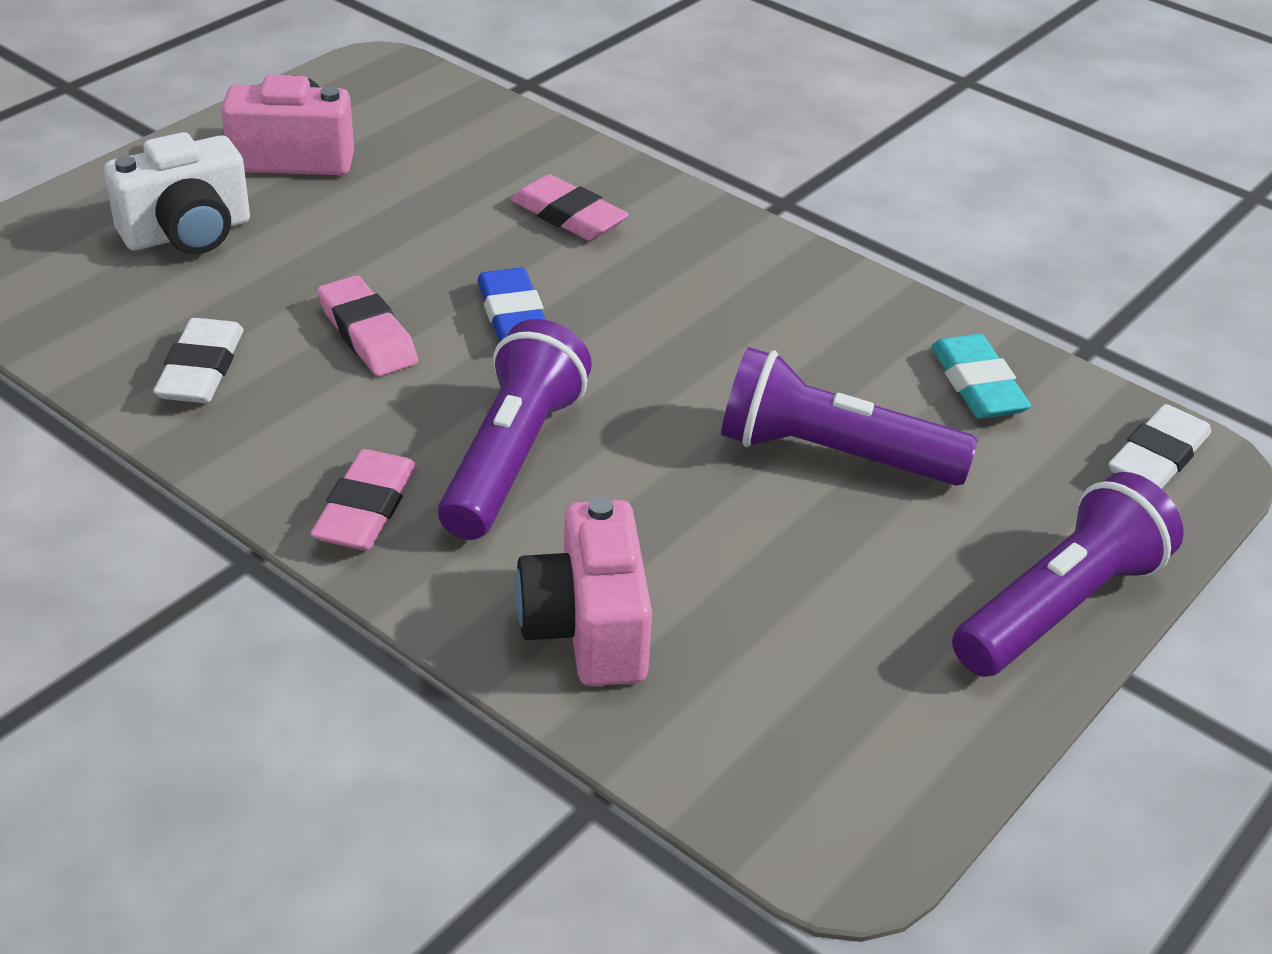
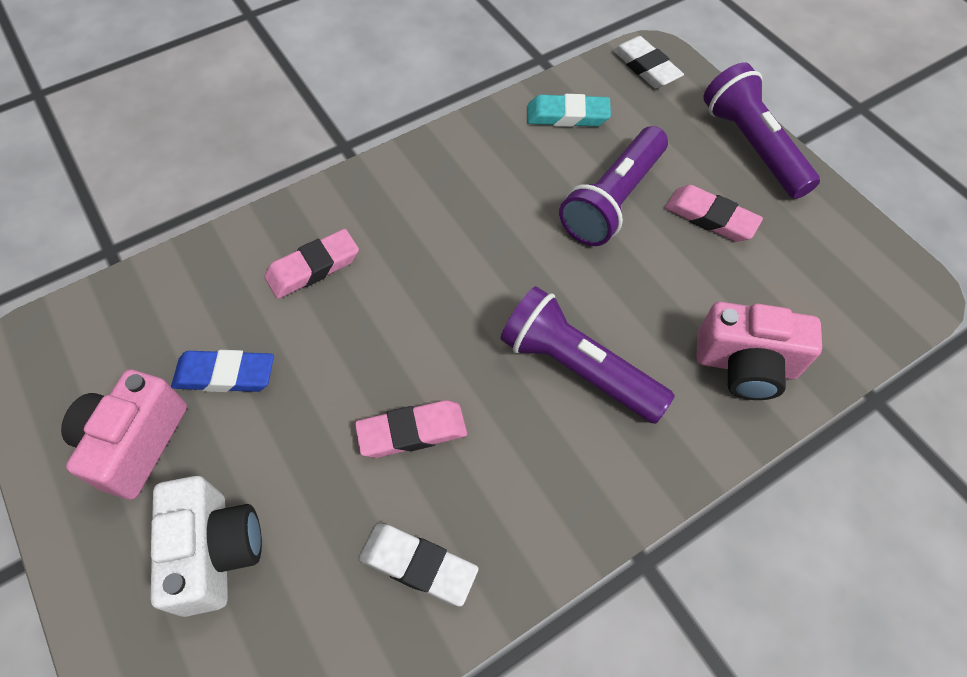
camera: 70 degrees left, 20 degrees up
(365, 508) = (612, 471): pink eraser -> pink eraser (710, 218)
(513, 316) = (422, 331): blue eraser -> blue eraser (225, 375)

